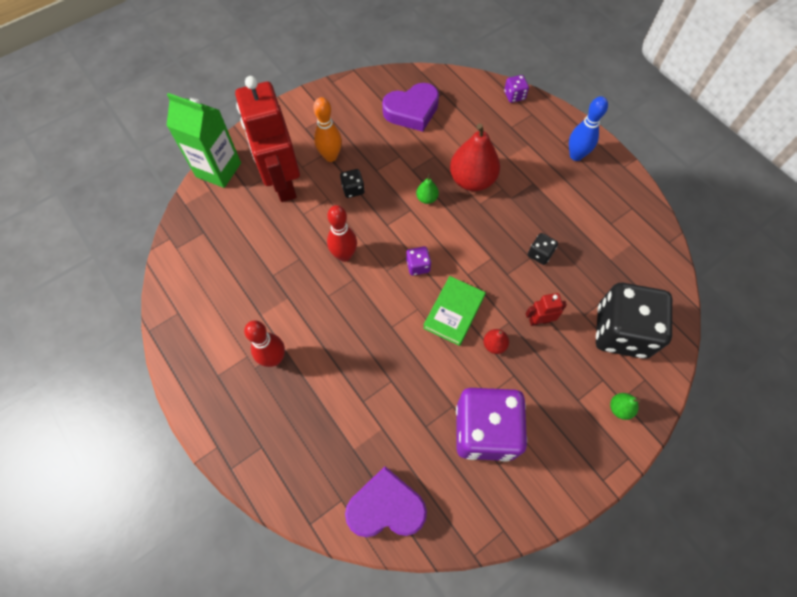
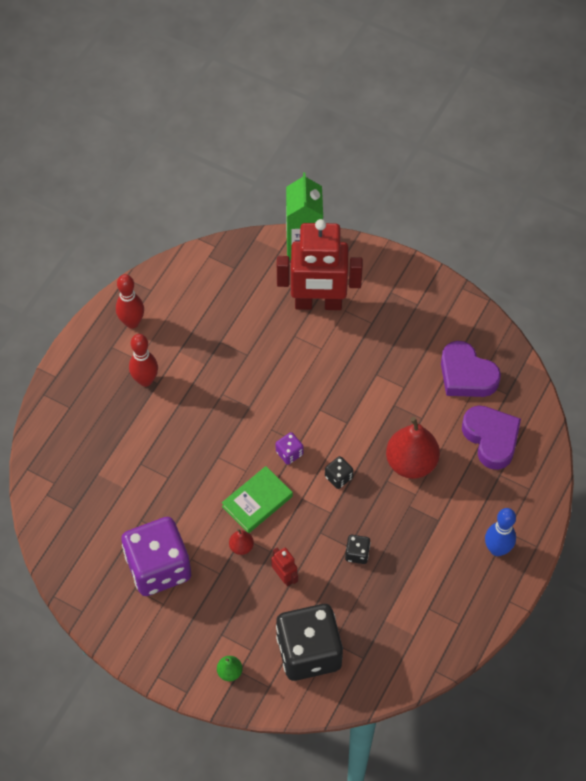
camera: 65 degrees right, 5 degrees down
(283, 183) = (318, 303): red robot -> red robot turned 135 degrees counterclockwise
(330, 156) = (370, 329): orange bowling pin -> none
(344, 255) = (269, 388): red bowling pin -> red bowling pin (132, 322)
(353, 189) = (343, 364): black dice -> black dice (338, 477)
(386, 507) = (62, 517): purple heart -> purple heart (491, 439)
(427, 198) = (367, 431): green pear -> none
(454, 312) = (257, 501): green book -> green book turned 45 degrees counterclockwise
(514, 96) = (544, 463): purple dice -> none

